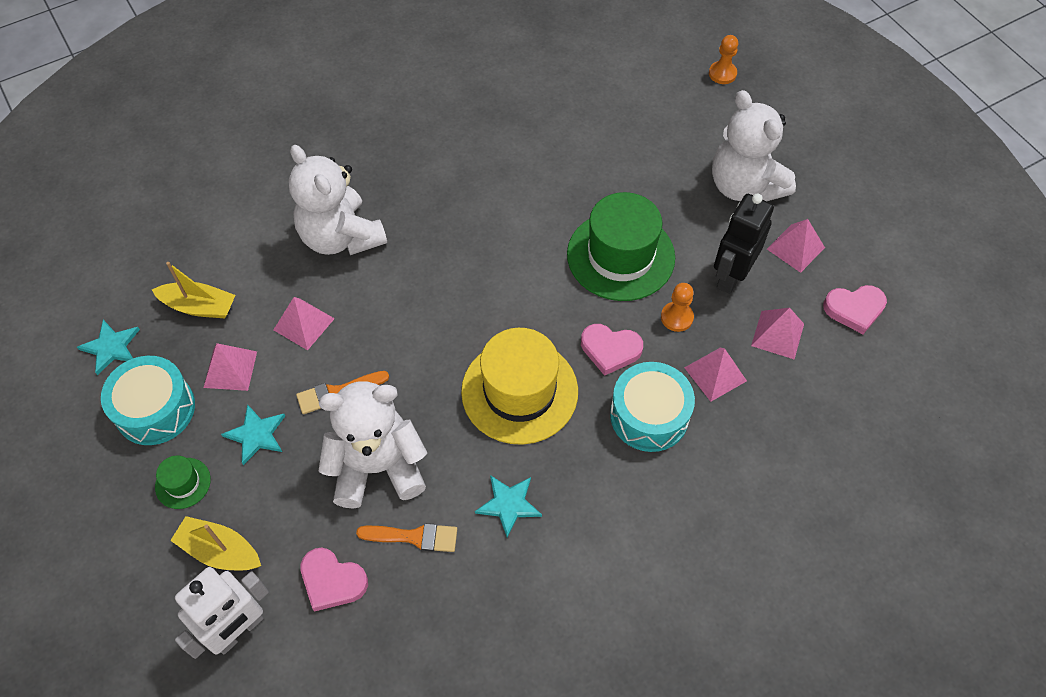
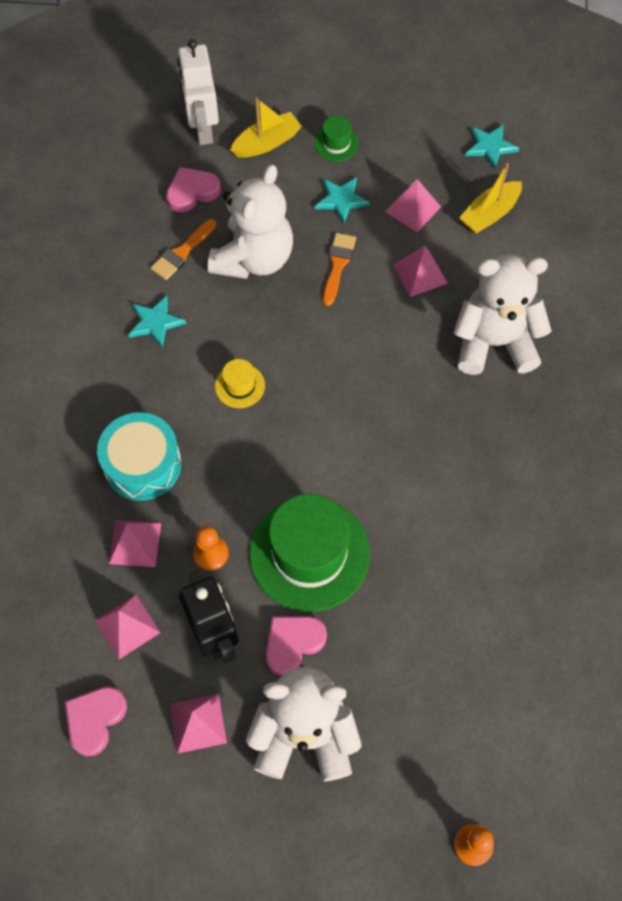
camera: 125 degrees right, 5 degrees up
(155, 409) = (412, 151): turquoise drum -> none
(519, 391) = (240, 386): yellow hat -> yellow hat, size x0.45
(610, 350) = (223, 477): pink heart -> pink heart (293, 643)

